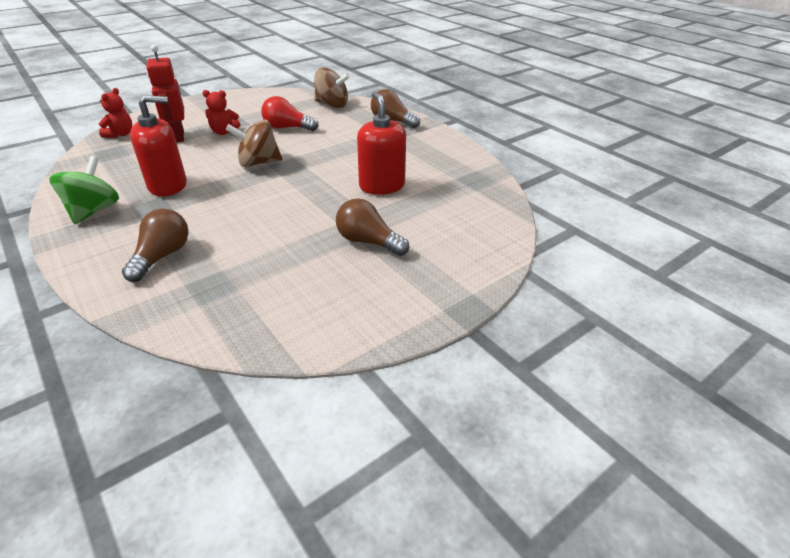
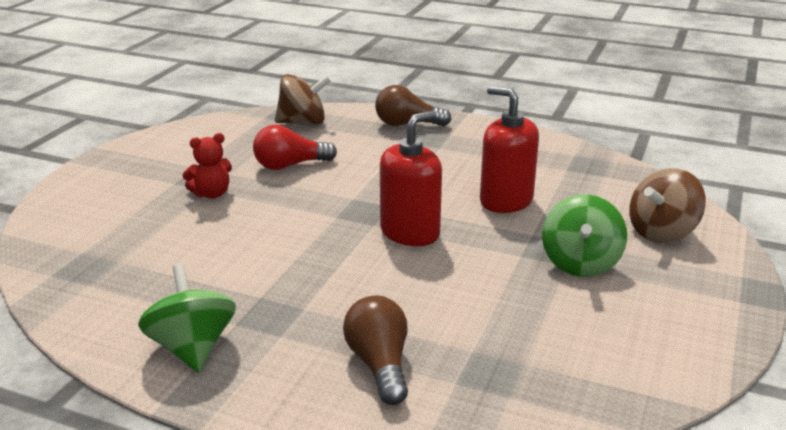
camera: 30 degrees left, 10 degrees down
(120, 134) = (55, 239): red teddy bear -> none
(168, 186) = (246, 283): red soap dispenser -> red soap dispenser (410, 232)
(178, 136) = (153, 218): red robot -> none
(258, 163) = (321, 218): brown spinning top -> brown spinning top (662, 232)
(368, 242) = (580, 263): brown light bulb -> green spinning top

